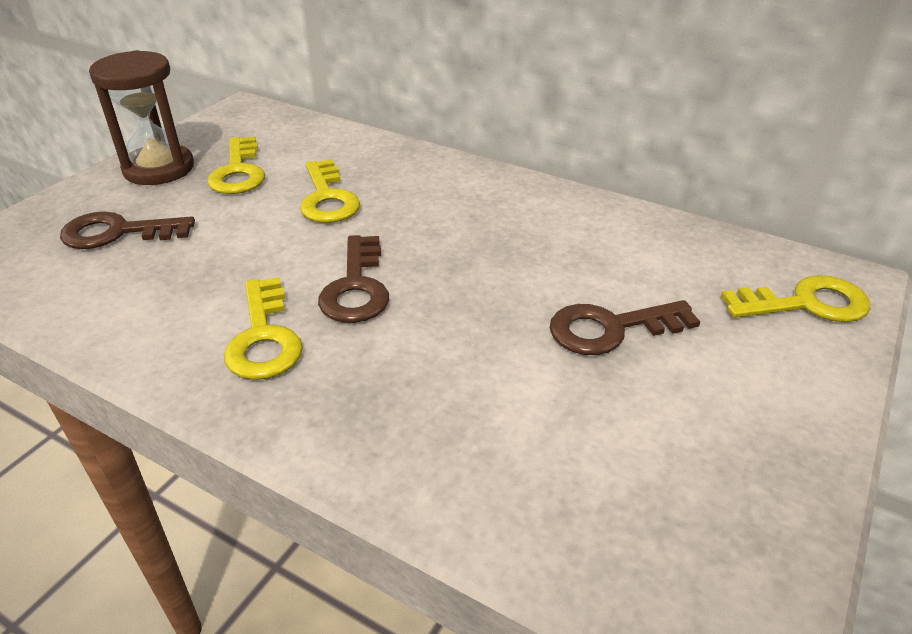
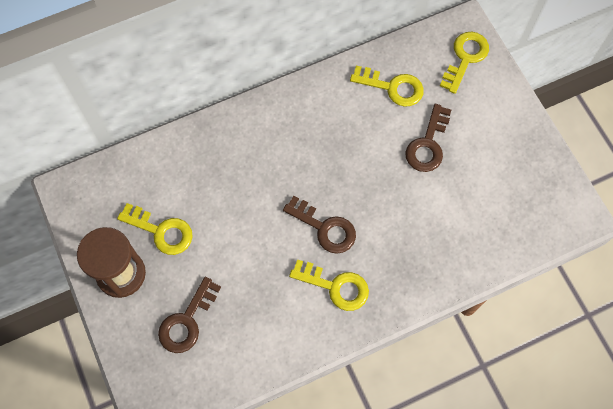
camera: 55 degrees left, 30 degrees up
(327, 198) = (230, 199): yellow key -> yellow key (392, 87)

